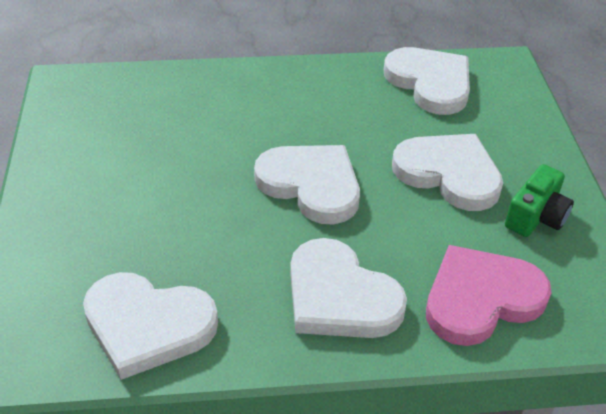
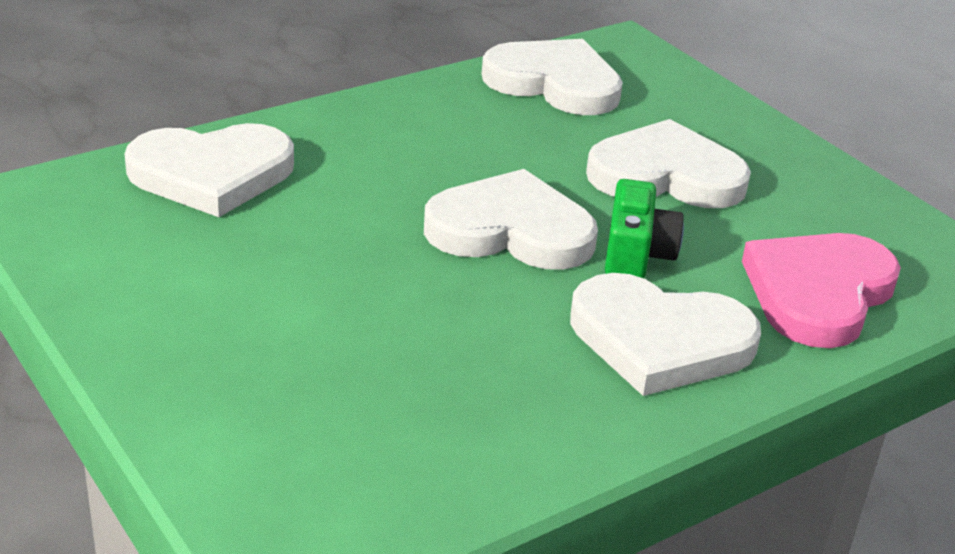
camera: 30 degrees left, 10 degrees down
(148, 325) = (446, 450): white heart -> white heart (212, 174)
(536, 217) = (802, 194): green camera -> green camera (636, 254)

